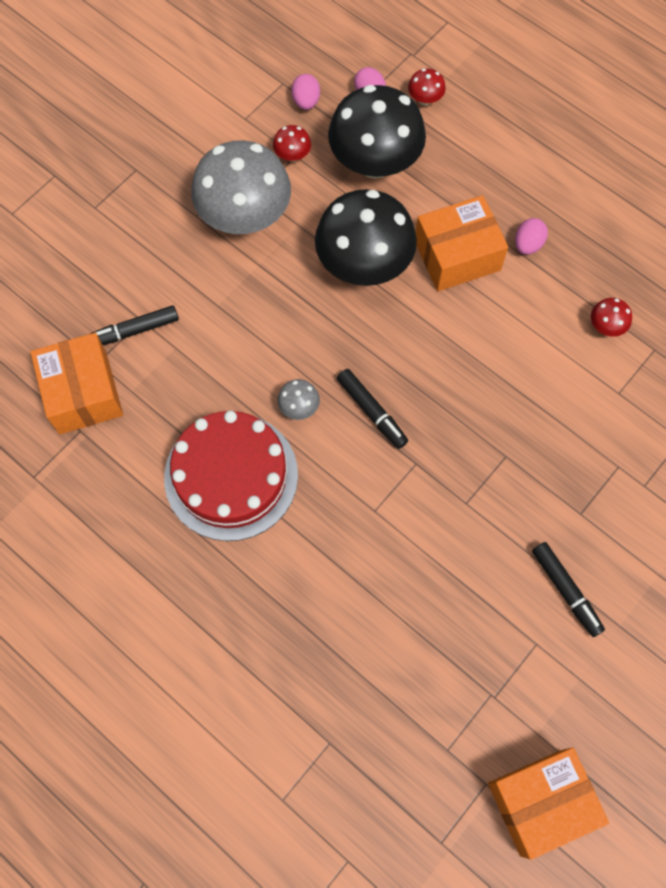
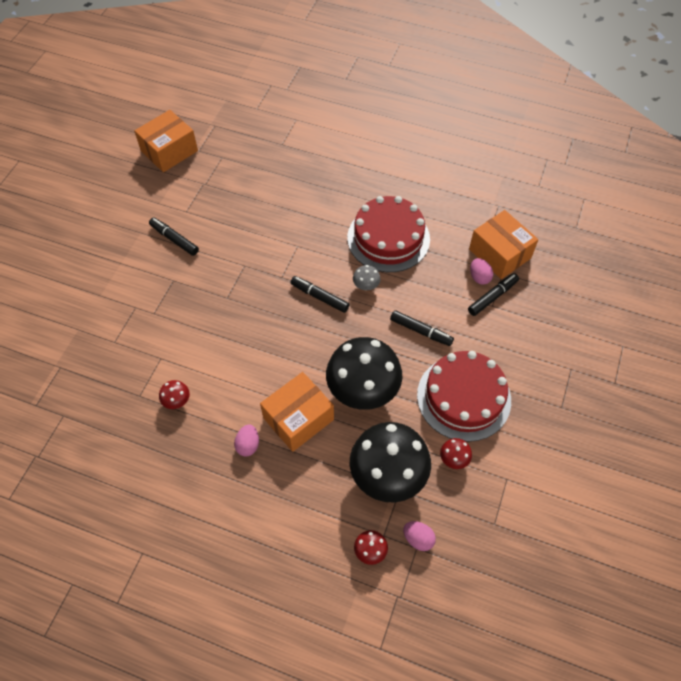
camera: 160 degrees right, 10 degrees down
(245, 216) = (463, 397): grey mushroom -> red cake
(255, 315) = (421, 331): none -> black marker
(306, 101) = (467, 512): pink egg -> pink egg (479, 277)

